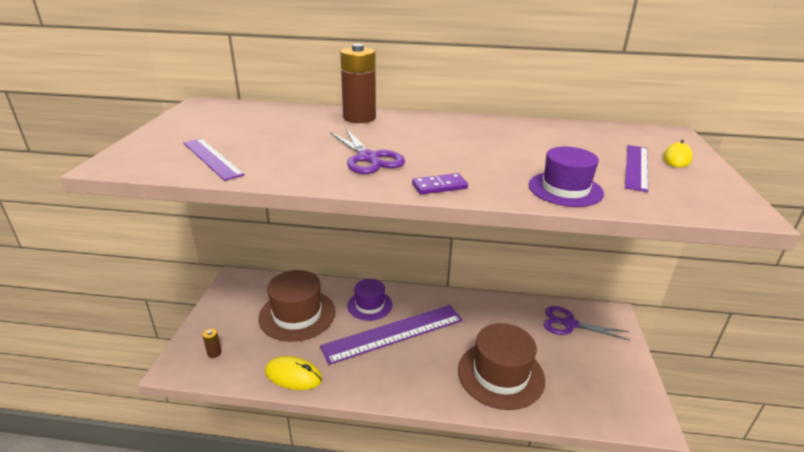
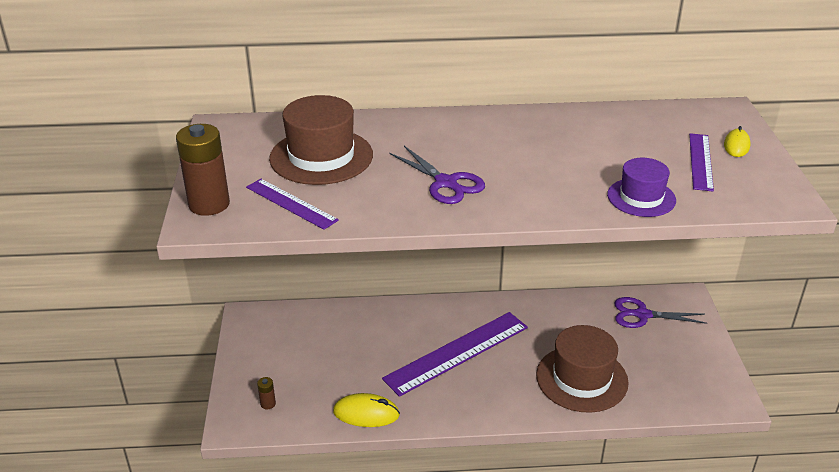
camera: 10 degrees left, 5 degrees up
(297, 314) = (341, 348): brown hat -> brown hat (321, 157)
(359, 118) = (407, 126): brown battery -> brown battery (209, 204)
(369, 305) = (419, 325): purple hat -> none
(439, 186) = (528, 209): purple domino -> none

